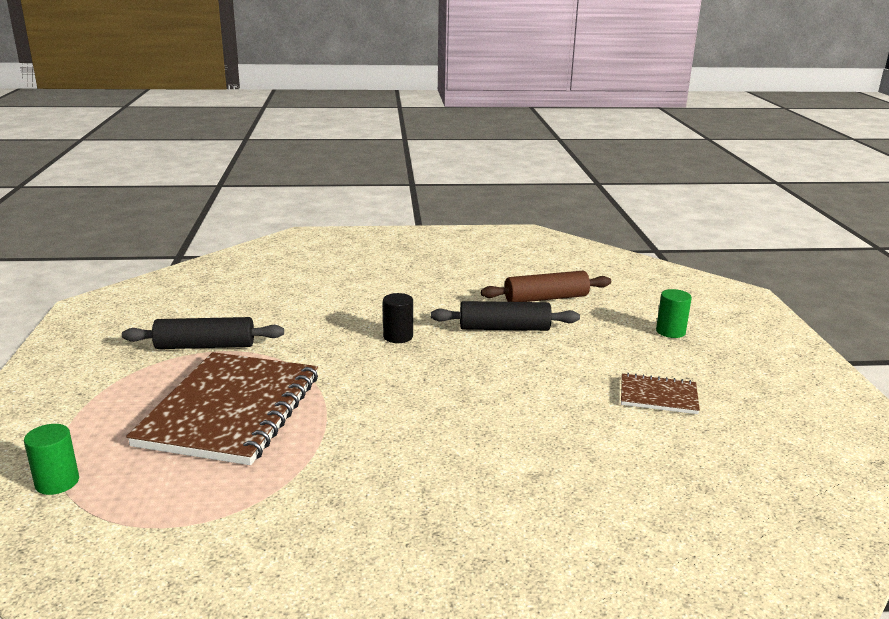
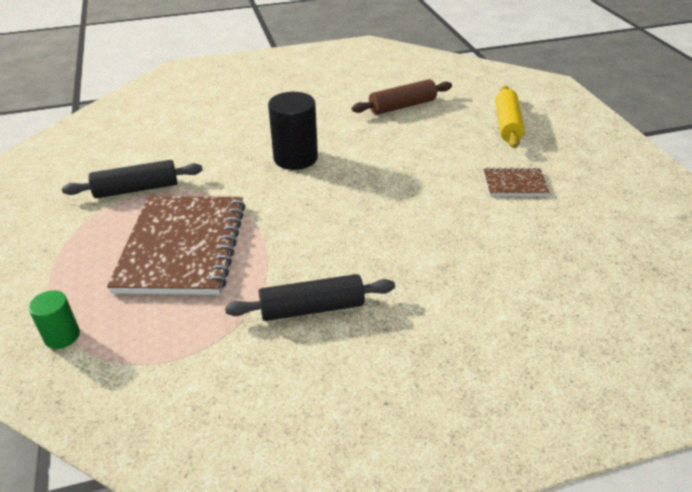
camera: 10 degrees left, 15 degrees up
(398, 336) = (295, 158): black cylinder -> black cylinder, size x1.79
(504, 328) = (378, 139): black rolling pin -> black rolling pin (312, 308)
(670, 331) = (507, 124): green cylinder -> yellow rolling pin

